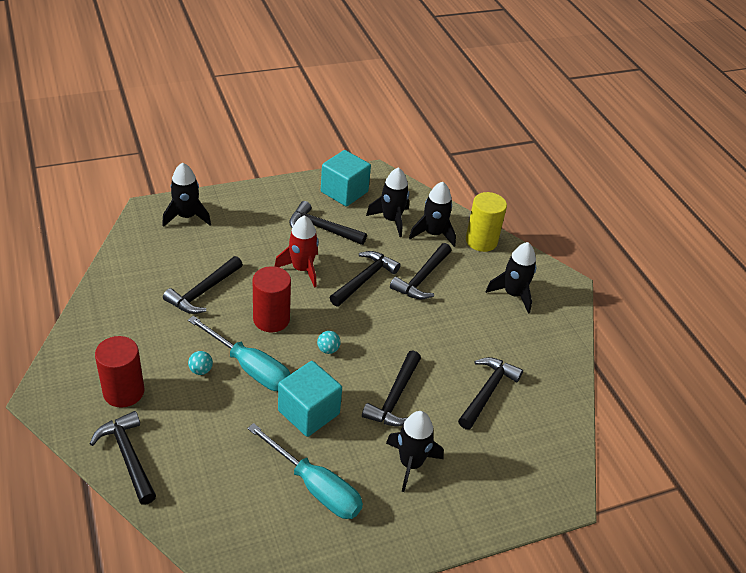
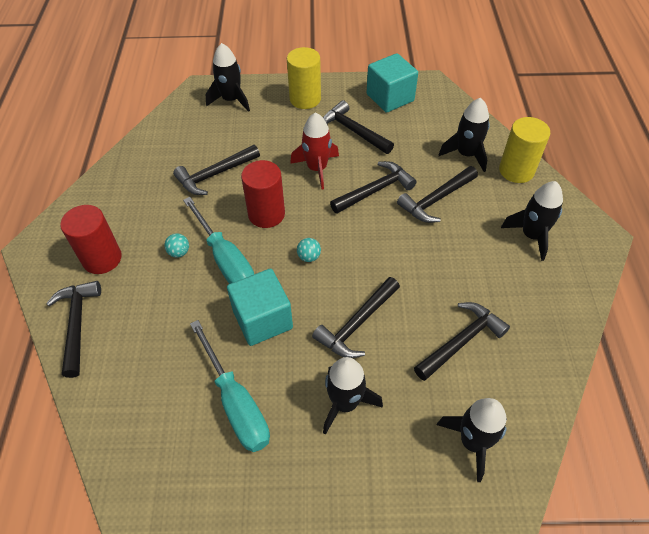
camera: 25 degrees right, 10 degrees up
(262, 205) = (305, 99): none -> yellow cylinder
(391, 220) = (427, 133): black rocket -> black rocket (473, 442)

